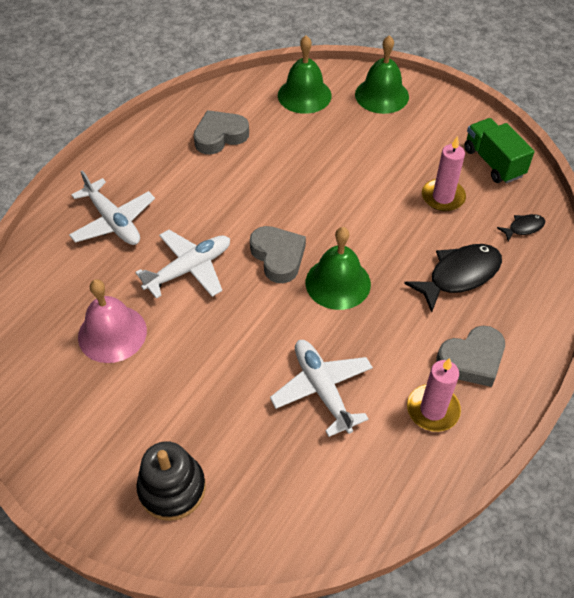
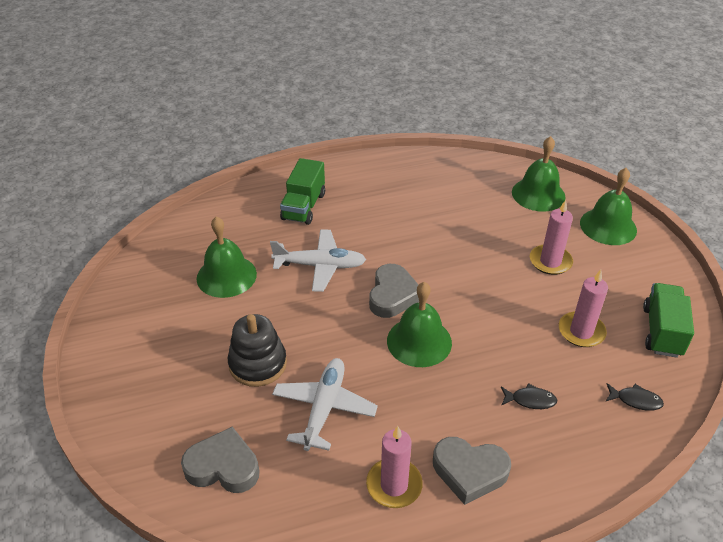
camera: 40 degrees right, 10 degrees down
(112, 333) = (226, 276): pink bell -> green bell
(113, 222) = (304, 206): white plane -> green truck
(172, 488) = (155, 399): black stacking toy -> black stacking toy (258, 364)
(220, 136) = (439, 190): grey heart -> grey heart (223, 466)
(369, 151) = (550, 261): none -> pink candle
(459, 275) = (530, 400): black fish -> black fish, size x0.50

